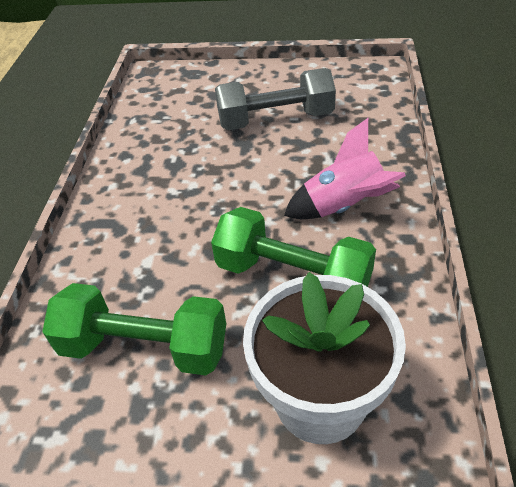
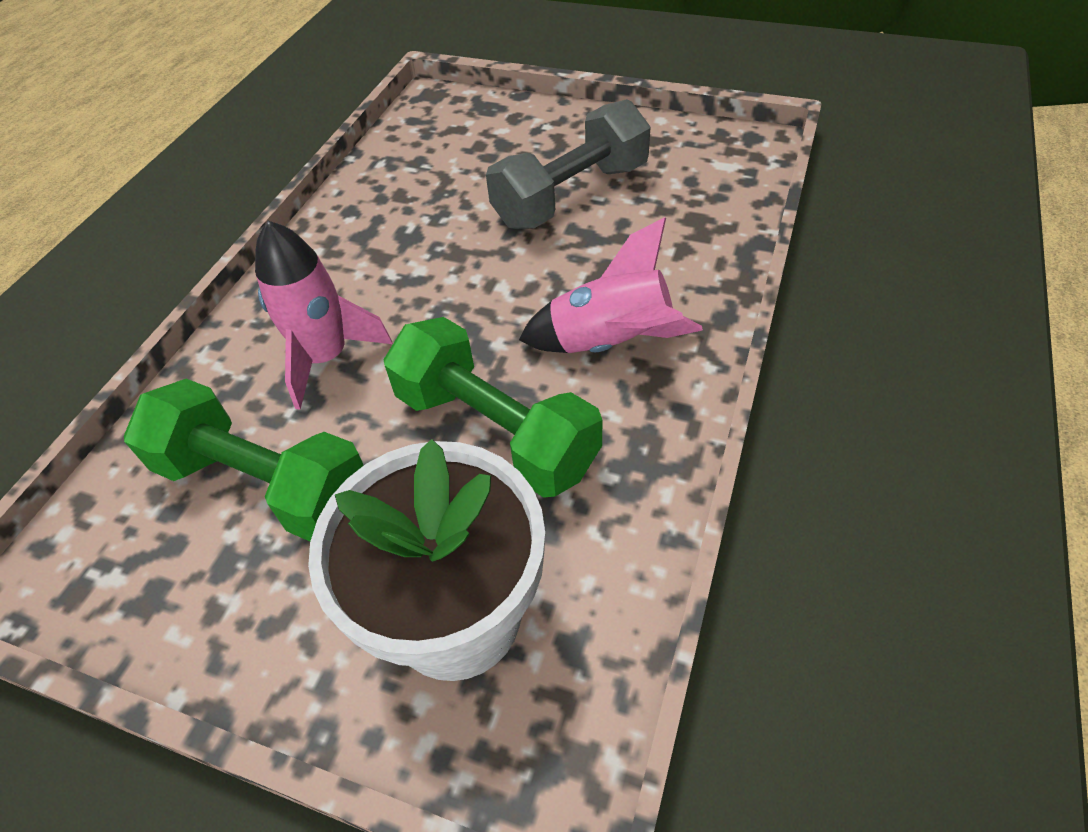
camera: 15 degrees right, 5 degrees up
(152, 254) = (326, 358): none -> pink rocket
(275, 120) = (571, 195): grey dumbbell -> grey dumbbell turned 45 degrees counterclockwise

